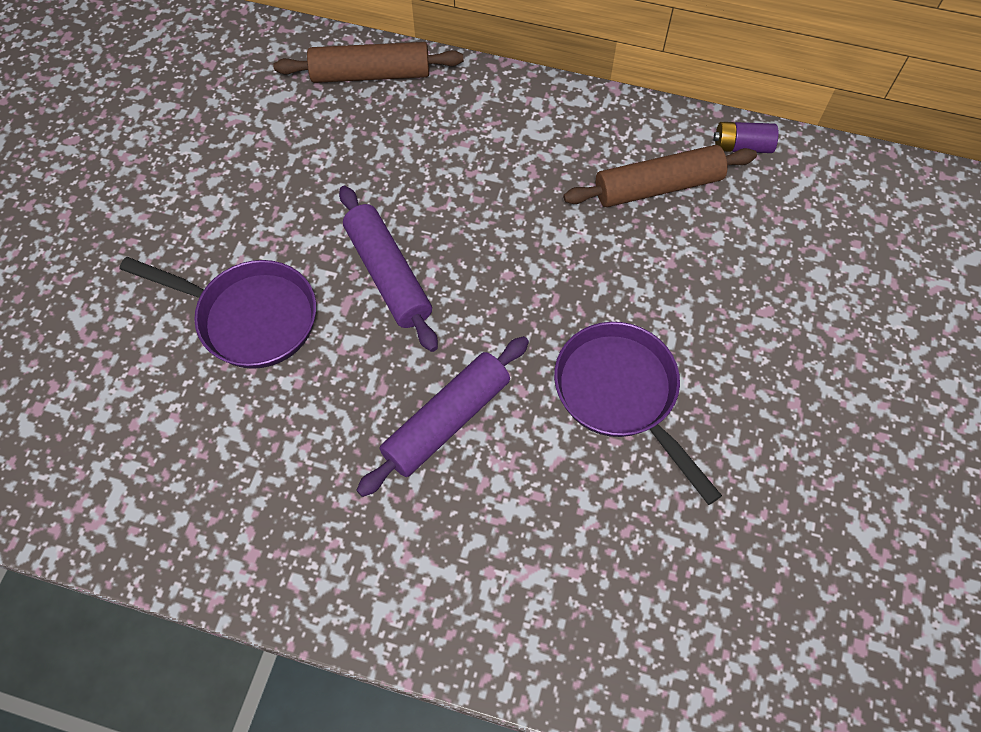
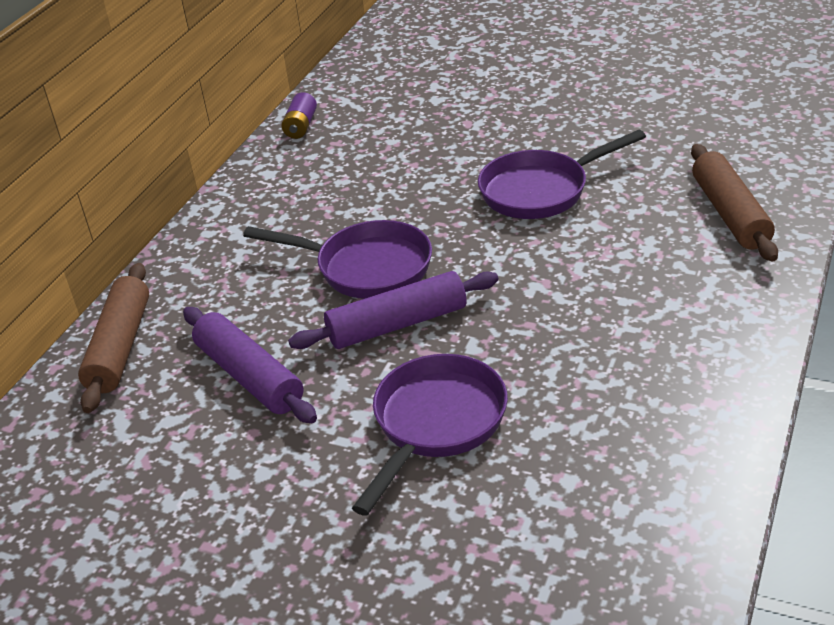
camera: 80 degrees left, 25 degrees down
(447, 421) = (564, 283): purple rolling pin -> purple rolling pin (249, 376)
(478, 239) = (366, 267): none -> purple pan
(658, 187) = (331, 168): brown rolling pin -> brown rolling pin (730, 213)

